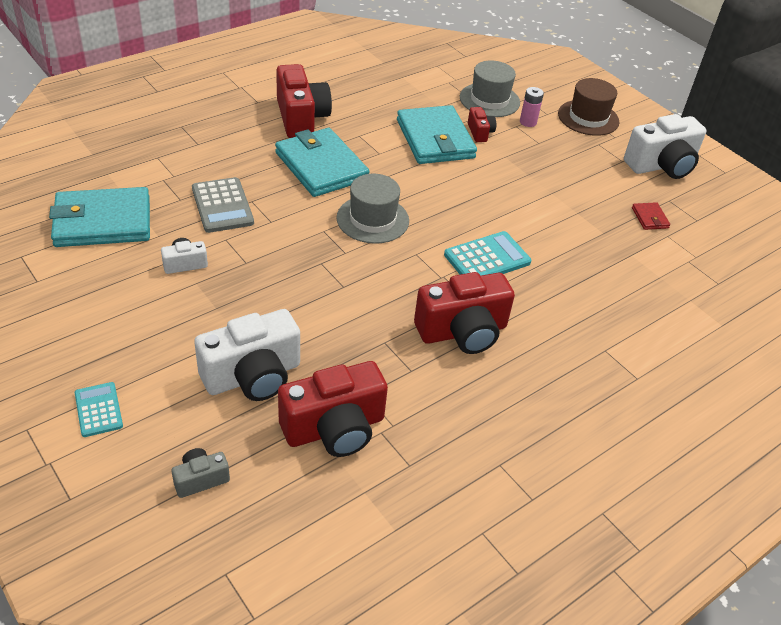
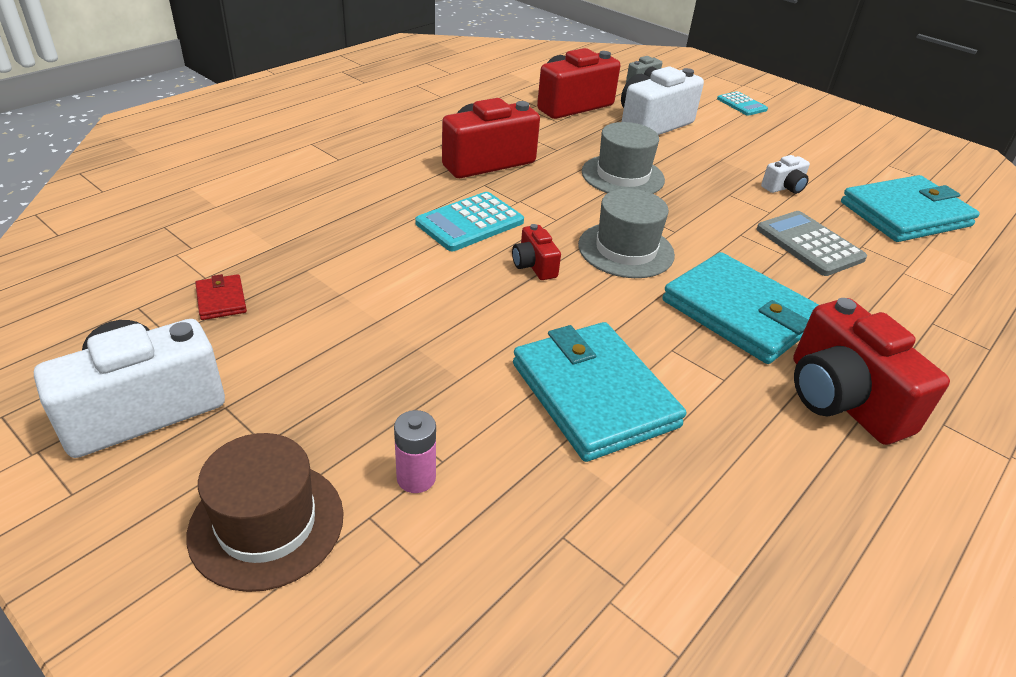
camera: 170 degrees right, 5 degrees down
(480, 132) = (515, 427): red camera -> red camera (534, 265)
(489, 100) = (510, 535): grey hat -> grey hat (622, 176)

